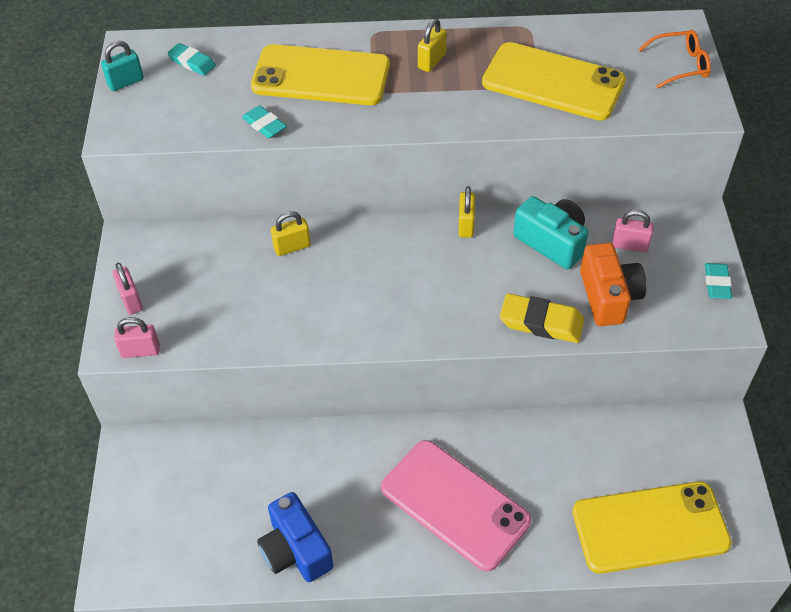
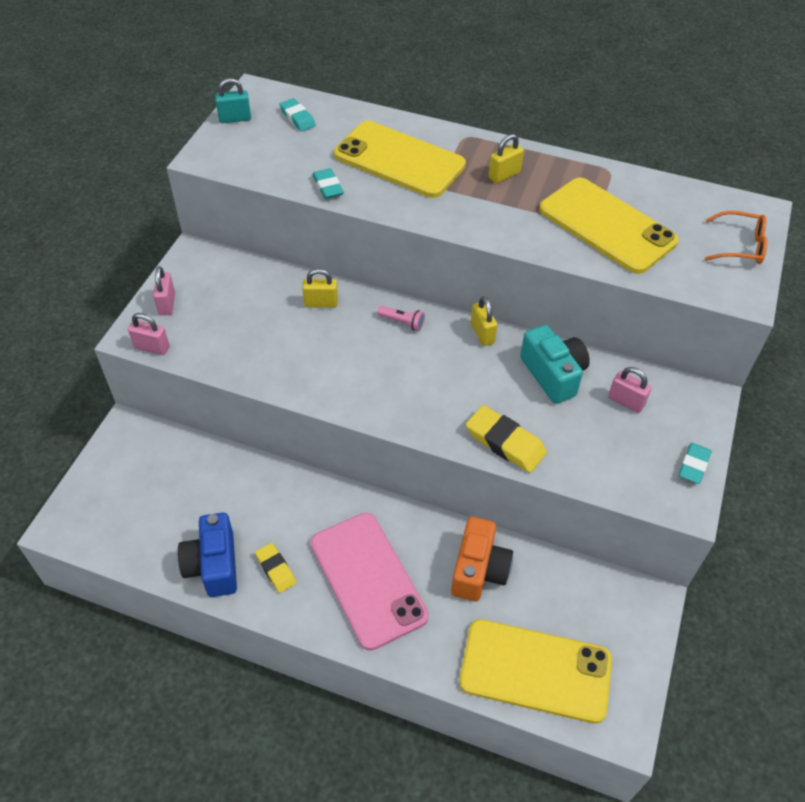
camera: 20 degrees right, 0 degrees up
(360, 530) = (276, 569): none -> yellow eraser
(383, 239) = (402, 322): none -> pink flashlight
(466, 225) = (482, 333): yellow padlock -> yellow padlock turned 45 degrees counterclockwise
(608, 296) = (580, 441): orange camera -> orange camera (479, 570)

